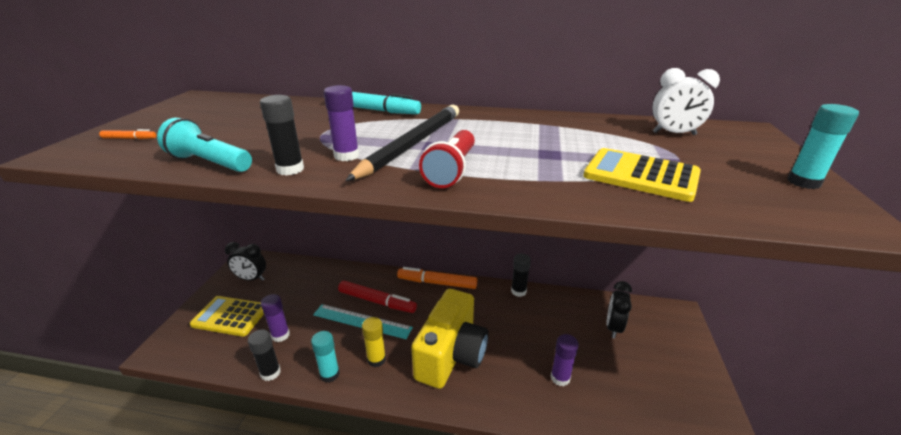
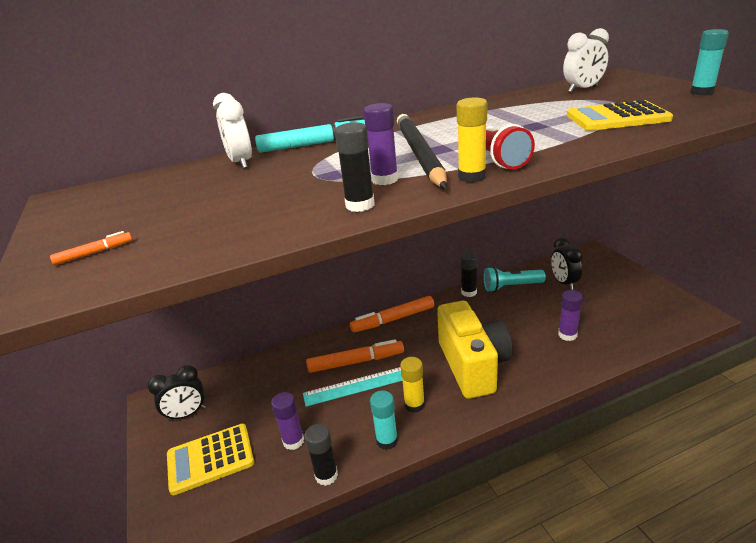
camera: 30 degrees left, 0 degrees up
(209, 163) = (262, 231): turquoise flashlight -> turquoise flashlight (511, 287)
(308, 107) = (241, 163): none -> white clock
(377, 301) = (356, 362): red marker -> orange marker
(400, 180) = (472, 177): none -> yellow glue stick

